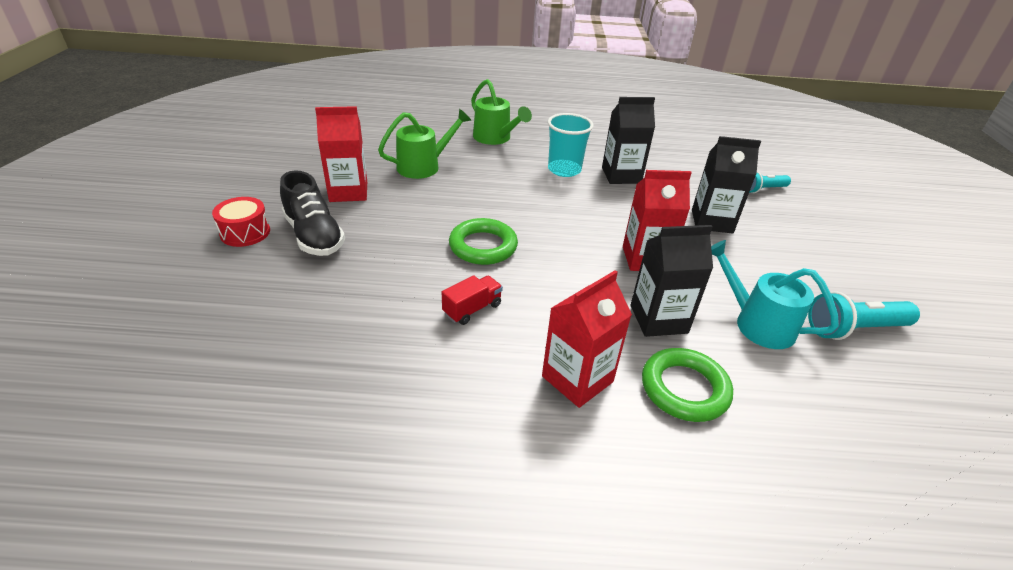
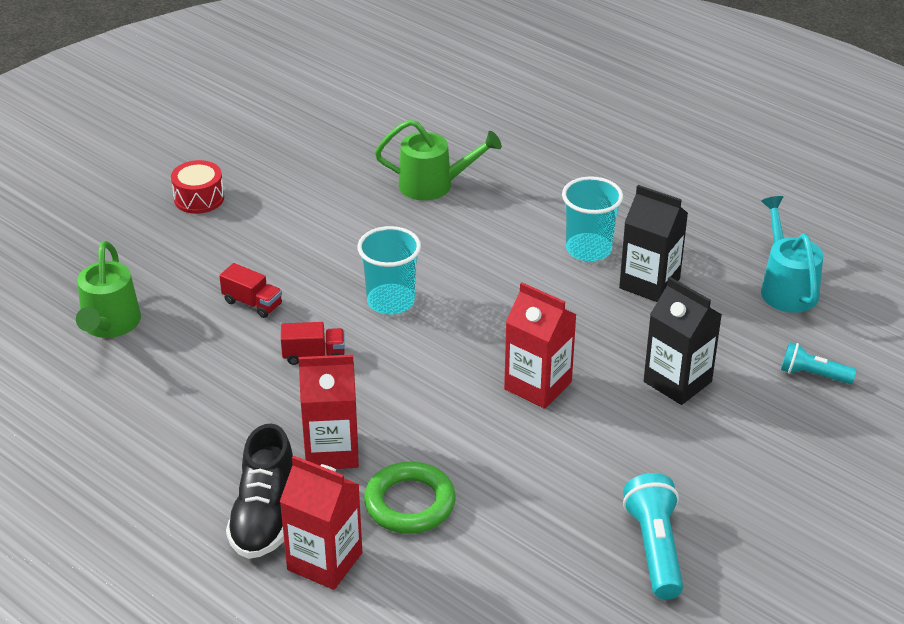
camera: 40 degrees right, 0 degrees up
(314, 236) = (252, 226): black shoe -> black shoe (264, 516)
(348, 192) = (327, 188): red carton -> red carton (325, 561)
(376, 292) = (252, 303): none -> red truck
(483, 246) = (391, 301): green ring -> turquoise cup
(495, 138) = (559, 176): green watering can -> green watering can (109, 325)
(658, 319) = (468, 443): black carton -> none
(756, 323) = (559, 493): turquoise watering can -> turquoise watering can (786, 287)
(854, 329) = (655, 548): turquoise flashlight -> turquoise flashlight turned 60 degrees clockwise

